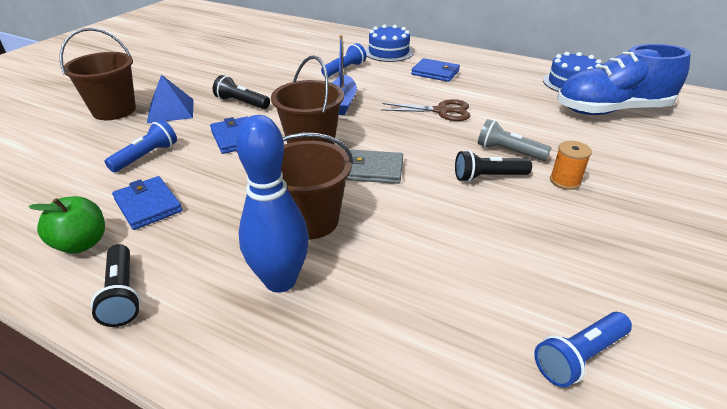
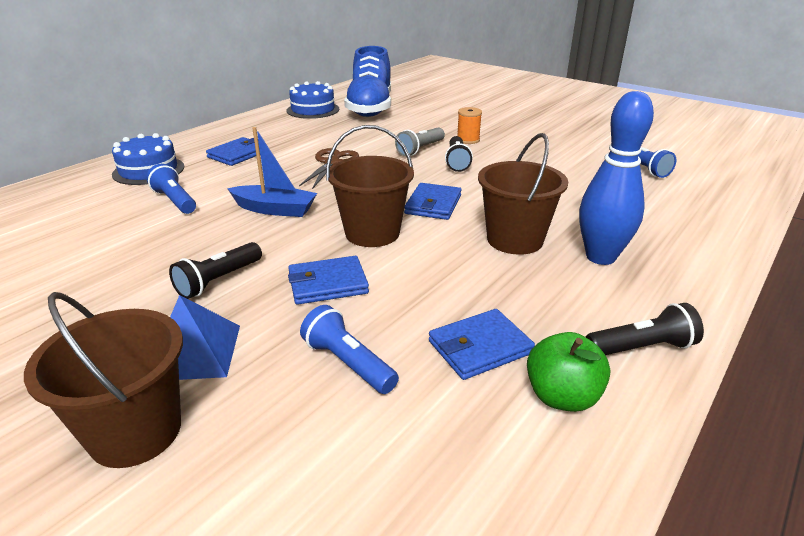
camera: 80 degrees left, 5 degrees down
(373, 170) = (433, 204): grey wallet -> blue wallet

